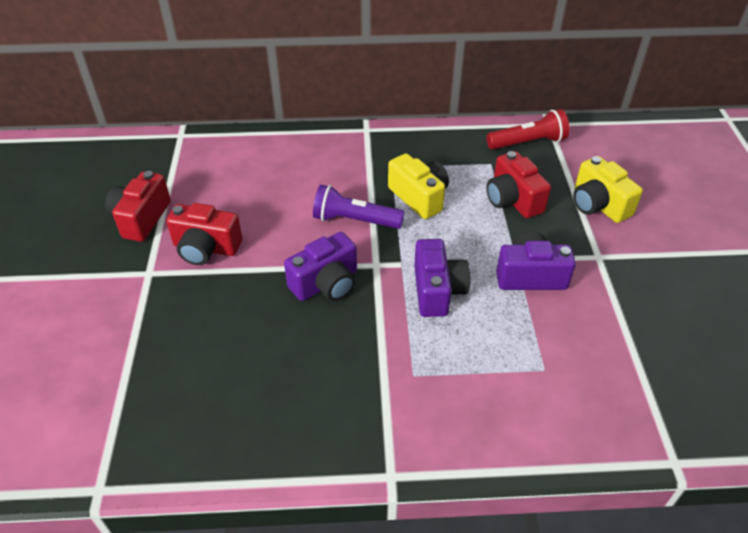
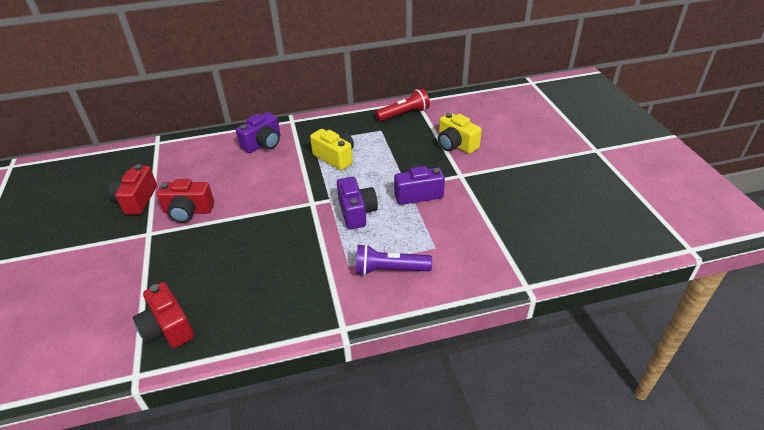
camera: 10 degrees left, 5 degrees down
(326, 284) = (279, 220): purple camera -> purple camera (263, 144)
(355, 220) = (292, 178): purple flashlight -> purple flashlight (390, 270)
(513, 200) = (399, 150): red camera -> red camera (167, 328)

